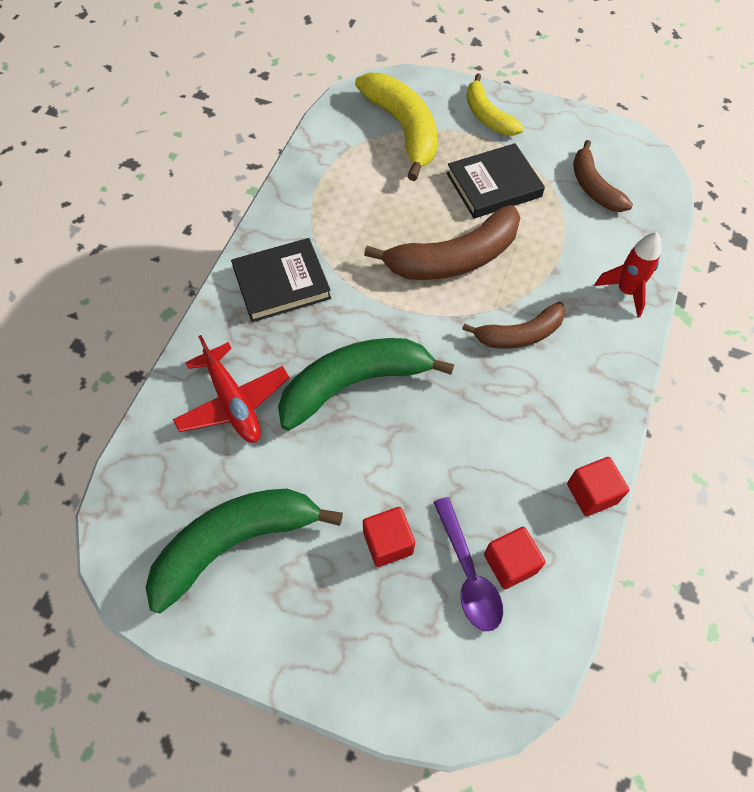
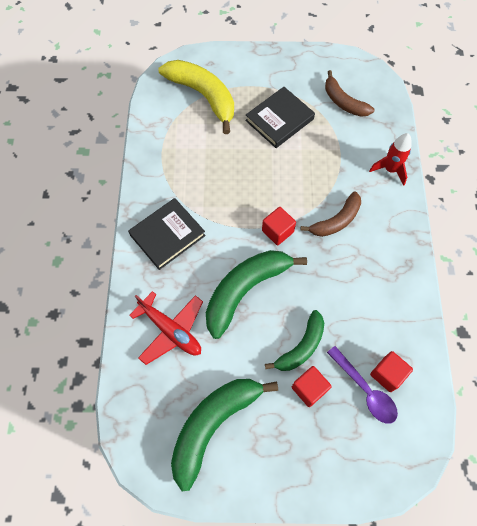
camera: 20 degrees left, 5 degrees up
(400, 483) = (301, 347): none -> green banana
(454, 259) = (274, 181): brown banana -> none
(487, 116) = (256, 70): yellow banana -> none
(592, 493) = (418, 312): red cube -> red cube (277, 231)

